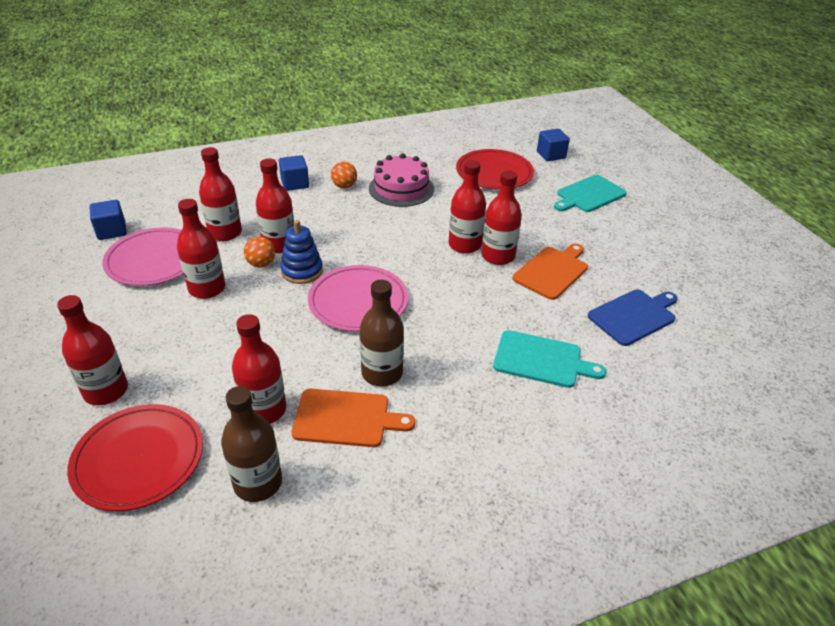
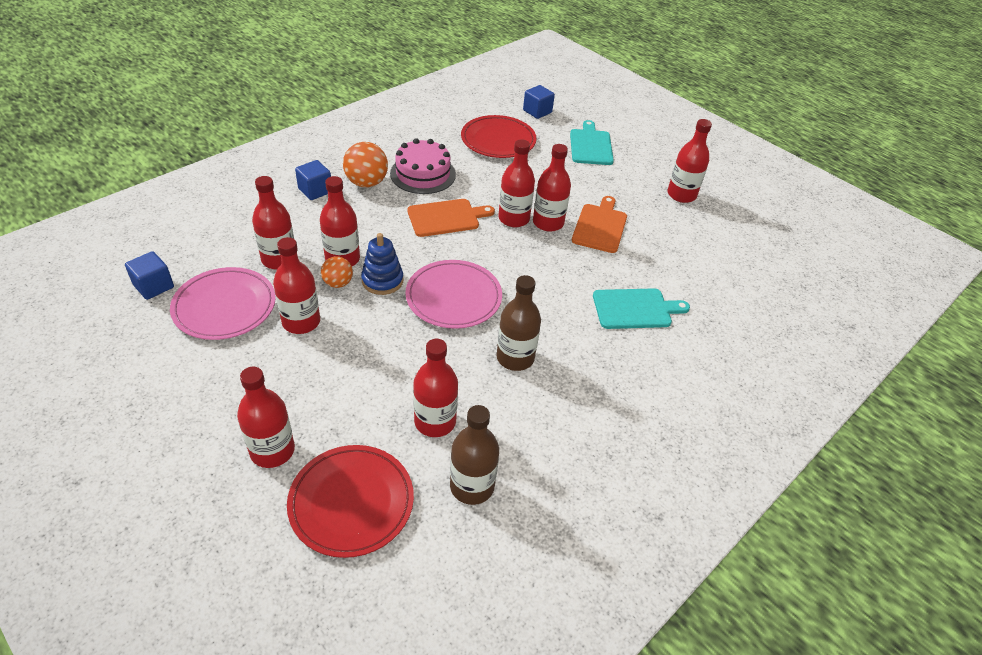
camera: 25 degrees left, 5 degrees up
(344, 186) = (366, 183): orange ball -> orange ball, size x1.64
(346, 418) = (510, 407): orange cutting board -> orange cutting board (446, 217)
(589, 195) = (590, 146): turquoise cutting board -> turquoise cutting board turned 150 degrees clockwise
(634, 316) = (683, 251): blue cutting board -> none
(665, 260) = (681, 195): none -> red bottle

